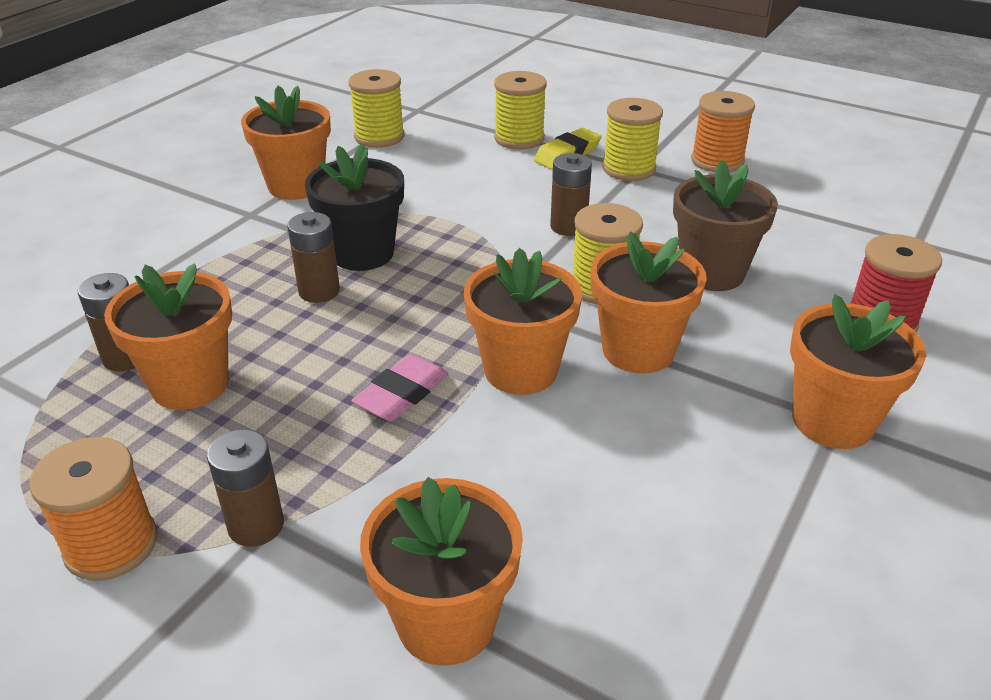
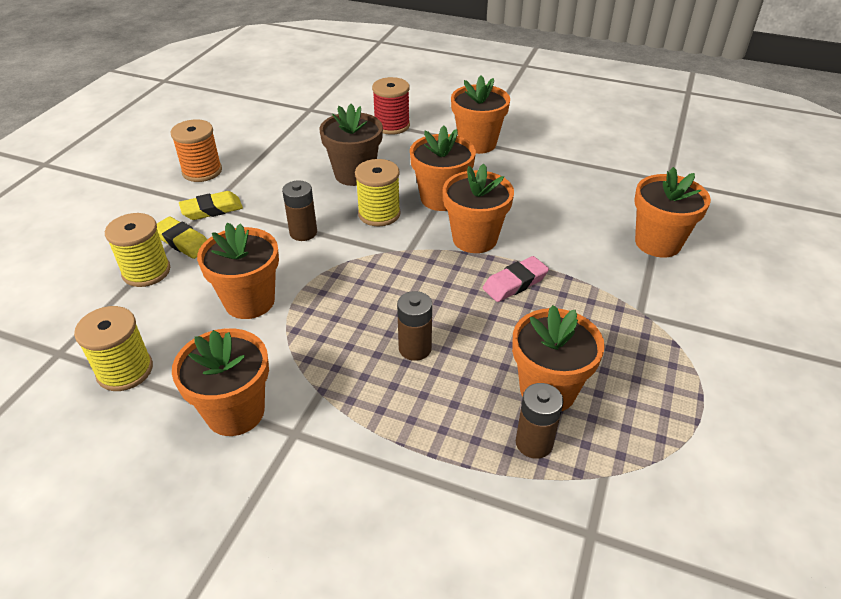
camera: 100 degrees left, 5 degrees up
(111, 545) = (693, 376): orange spool -> none
(256, 525) = (644, 319): brown battery -> none
(362, 253) = (356, 335): black flower pot -> none
(401, 394) = (515, 283): pink eraser -> pink eraser turned 60 degrees counterclockwise
(448, 192) = (249, 301): none -> orange flower pot
(628, 169) = (212, 209): yellow spool -> yellow eraser

